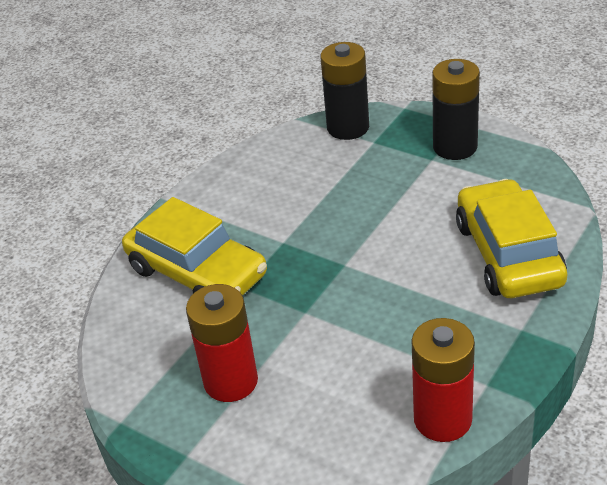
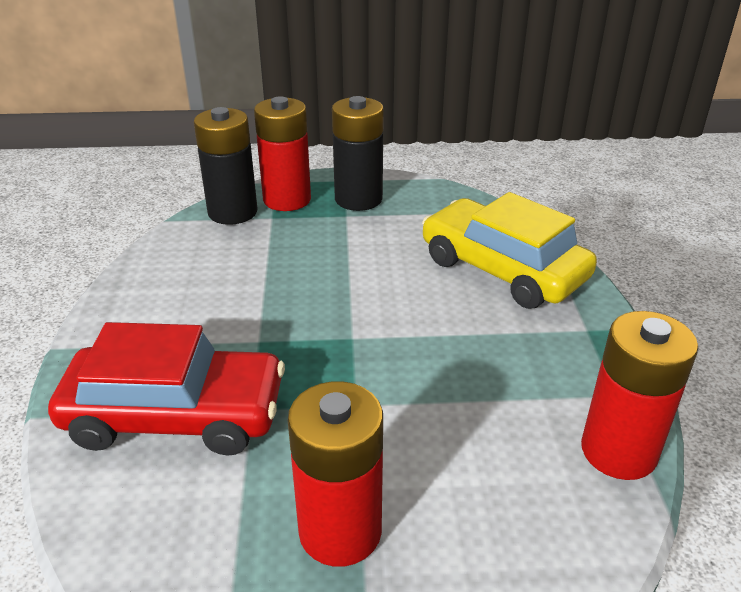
camera: 40 degrees left, 5 degrees down
(197, 272) = (175, 415): yellow car -> red car
(398, 129) = (287, 199): none -> red battery

